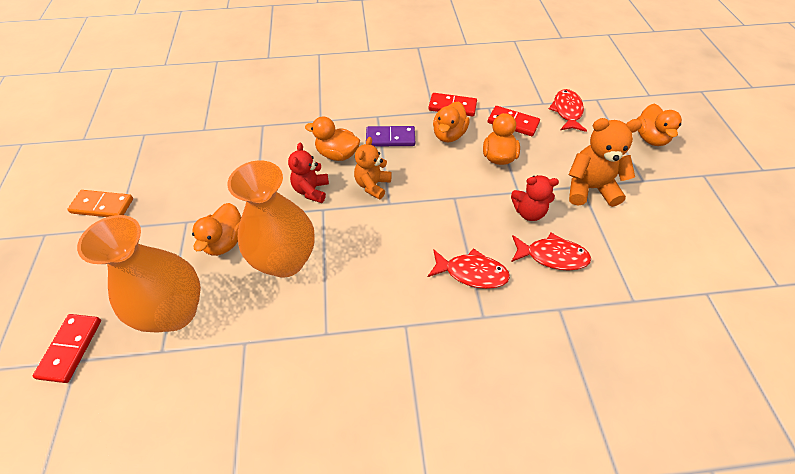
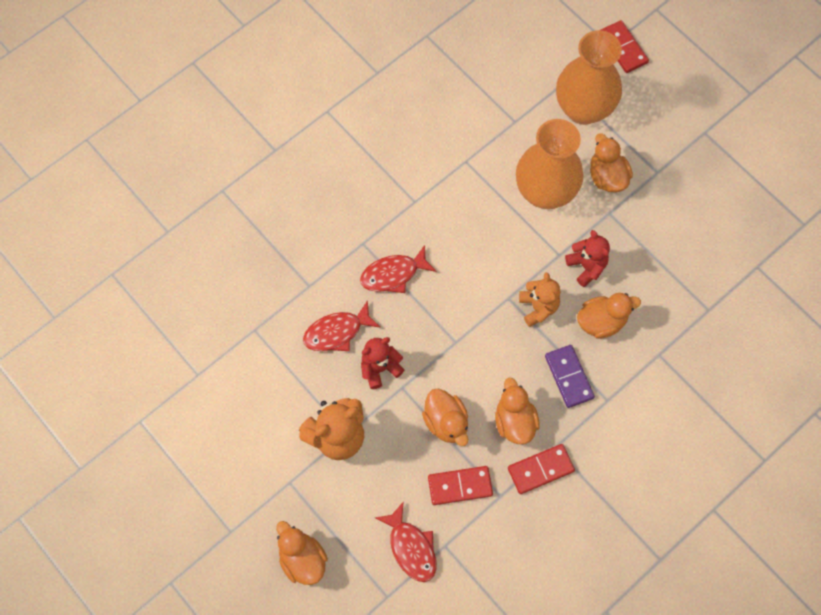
camera: 145 degrees right, 15 degrees up
(102, 206) = (740, 140): orange domino -> none
(390, 138) = (569, 377): purple domino -> purple domino turned 75 degrees counterclockwise

